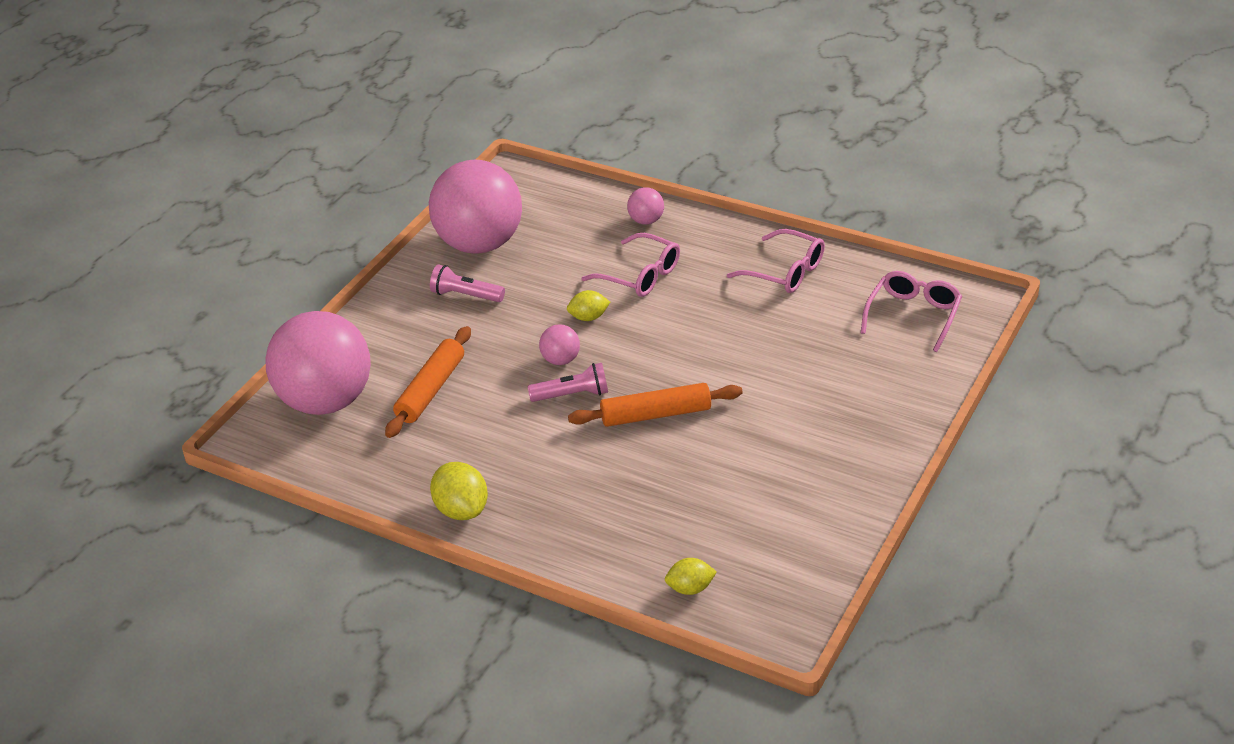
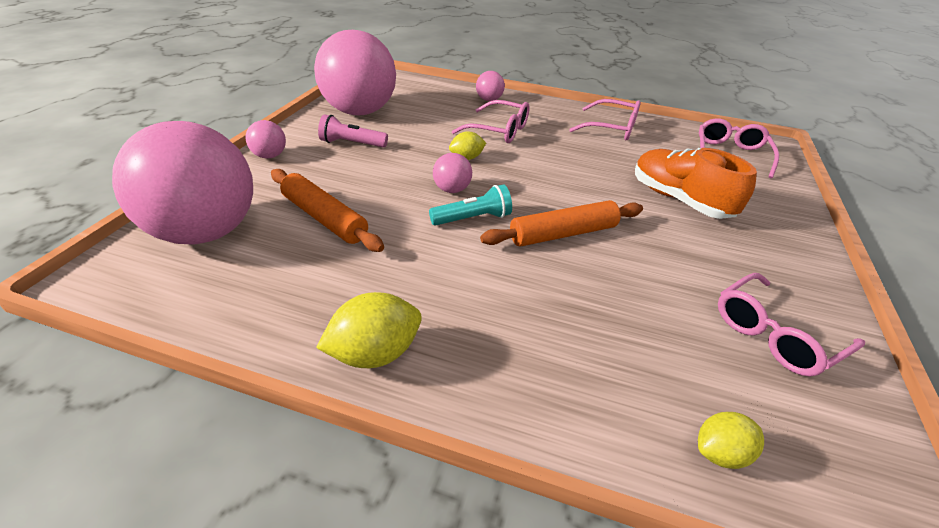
camera: 15 degrees left, 0 degrees up
(379, 312) = (269, 156): none -> pink ball
(431, 390) = (324, 218): orange rolling pin -> orange rolling pin turned 60 degrees counterclockwise
(461, 510) = (374, 353): yellow lemon -> yellow lemon turned 75 degrees counterclockwise
(572, 395) = (473, 219): pink flashlight -> turquoise flashlight
(797, 516) = (775, 335): none -> pink glasses
(803, 379) = (679, 200): none -> orange shoe

